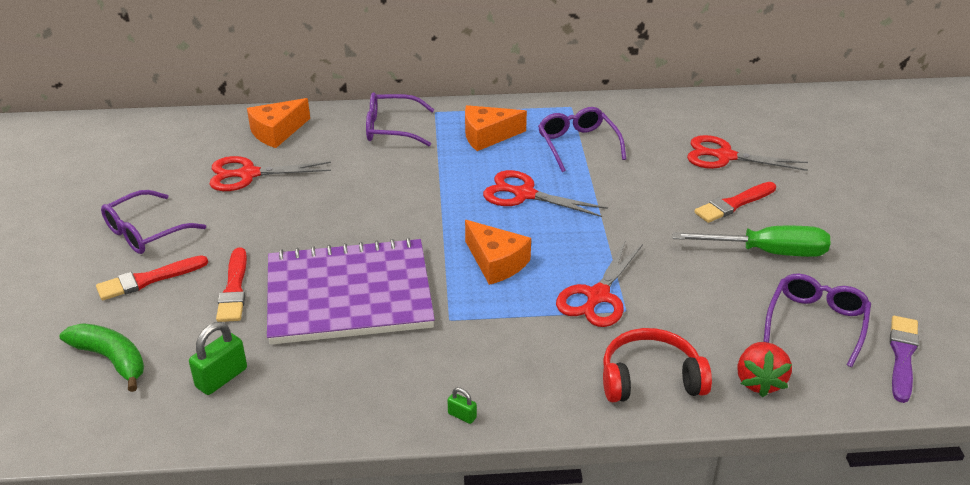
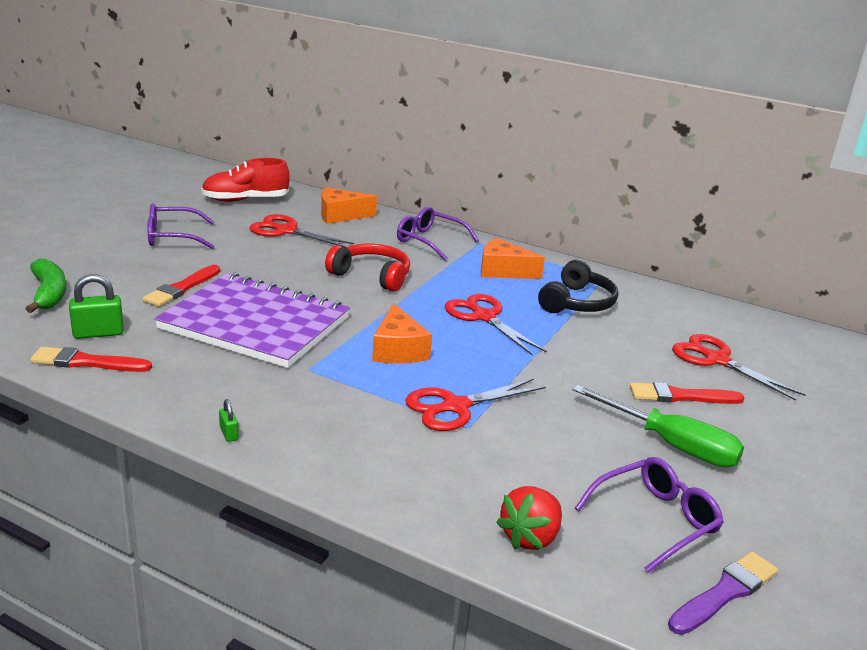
camera: 30 degrees right, 10 degrees down
(148, 279) = (136, 261): red brush -> red brush (87, 362)
(160, 152) = (245, 200): none -> red shoe
(577, 145) = (577, 303): purple glasses -> black headphones
(650, 378) = (424, 484): red headphones -> red headphones (372, 276)

